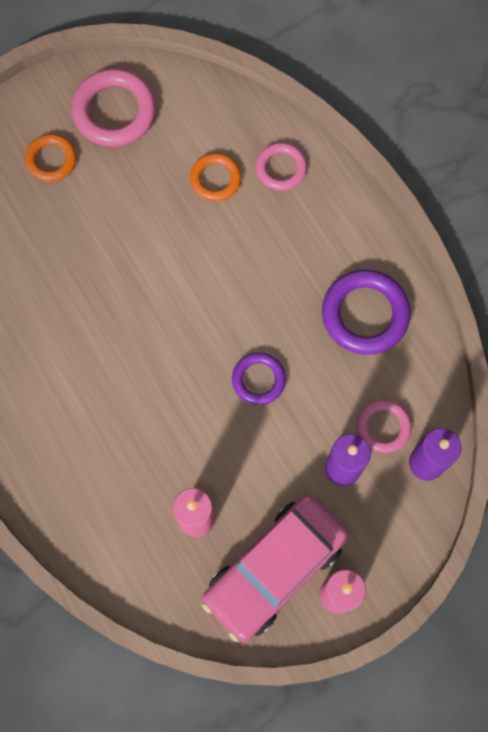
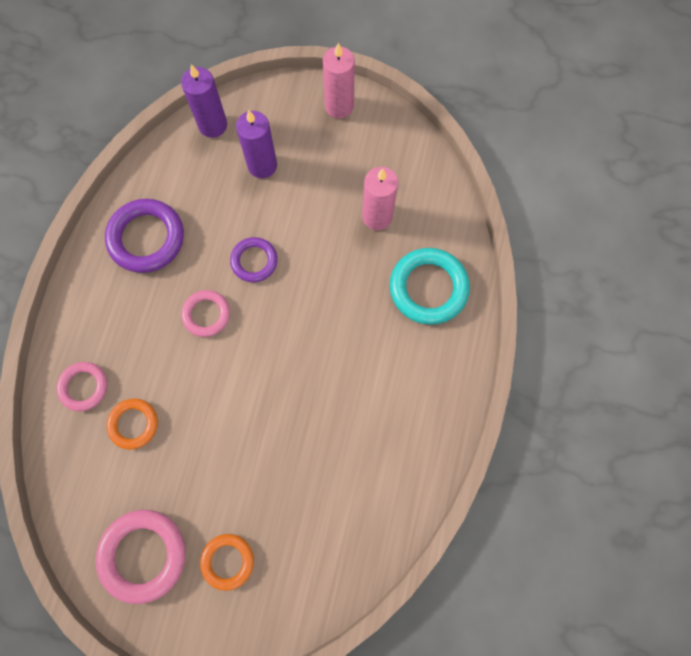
camera: 135 degrees left, 0 degrees up
(91, 496) = (428, 288): none -> turquoise ring
(274, 569) = (360, 149): pink car -> none
(383, 427) = (213, 166): pink ring -> pink ring (206, 314)

